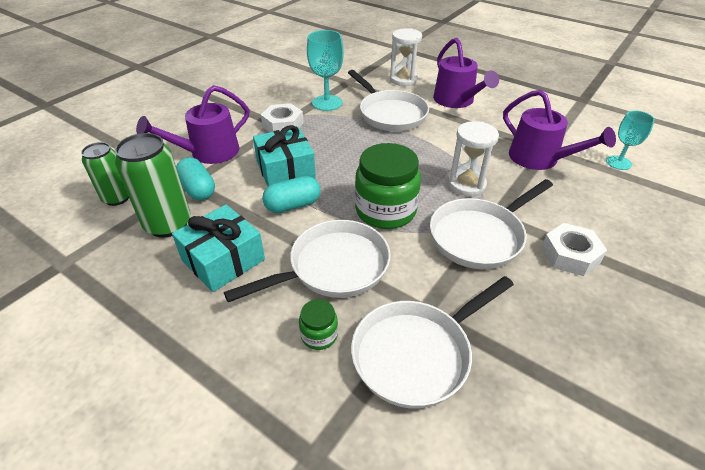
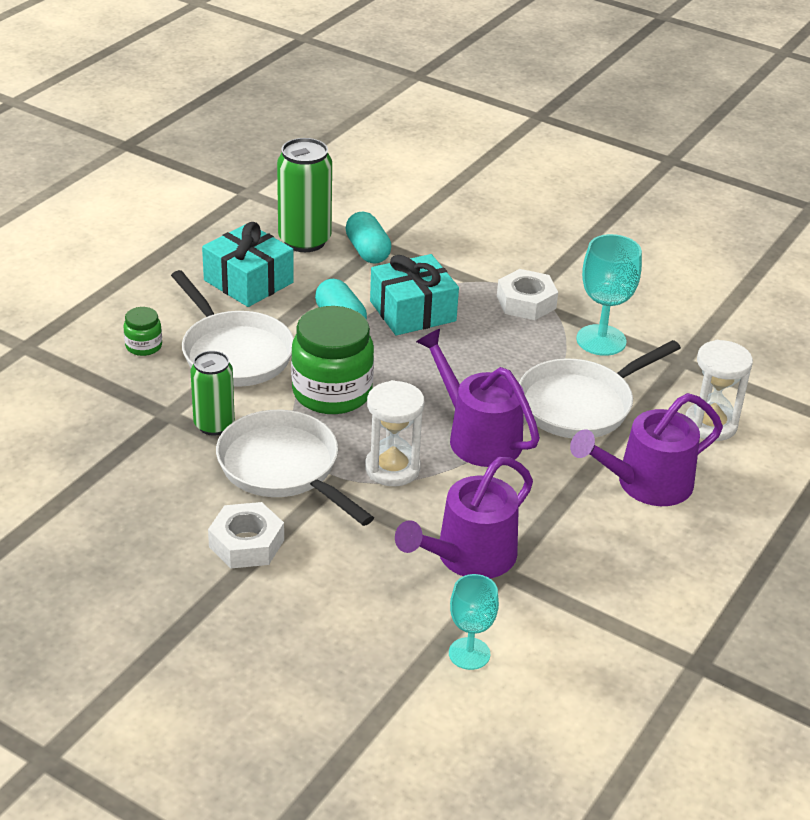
camera: 85 degrees right, 5 degrees down
(117, 198) = (349, 202): green can -> green can (214, 425)
(198, 189) = (367, 251): turquoise capsule -> turquoise capsule turned 75 degrees counterclockwise
(209, 152) = (445, 249): purple watering can -> purple watering can (478, 437)
(417, 353) = (114, 405): white pan -> none

